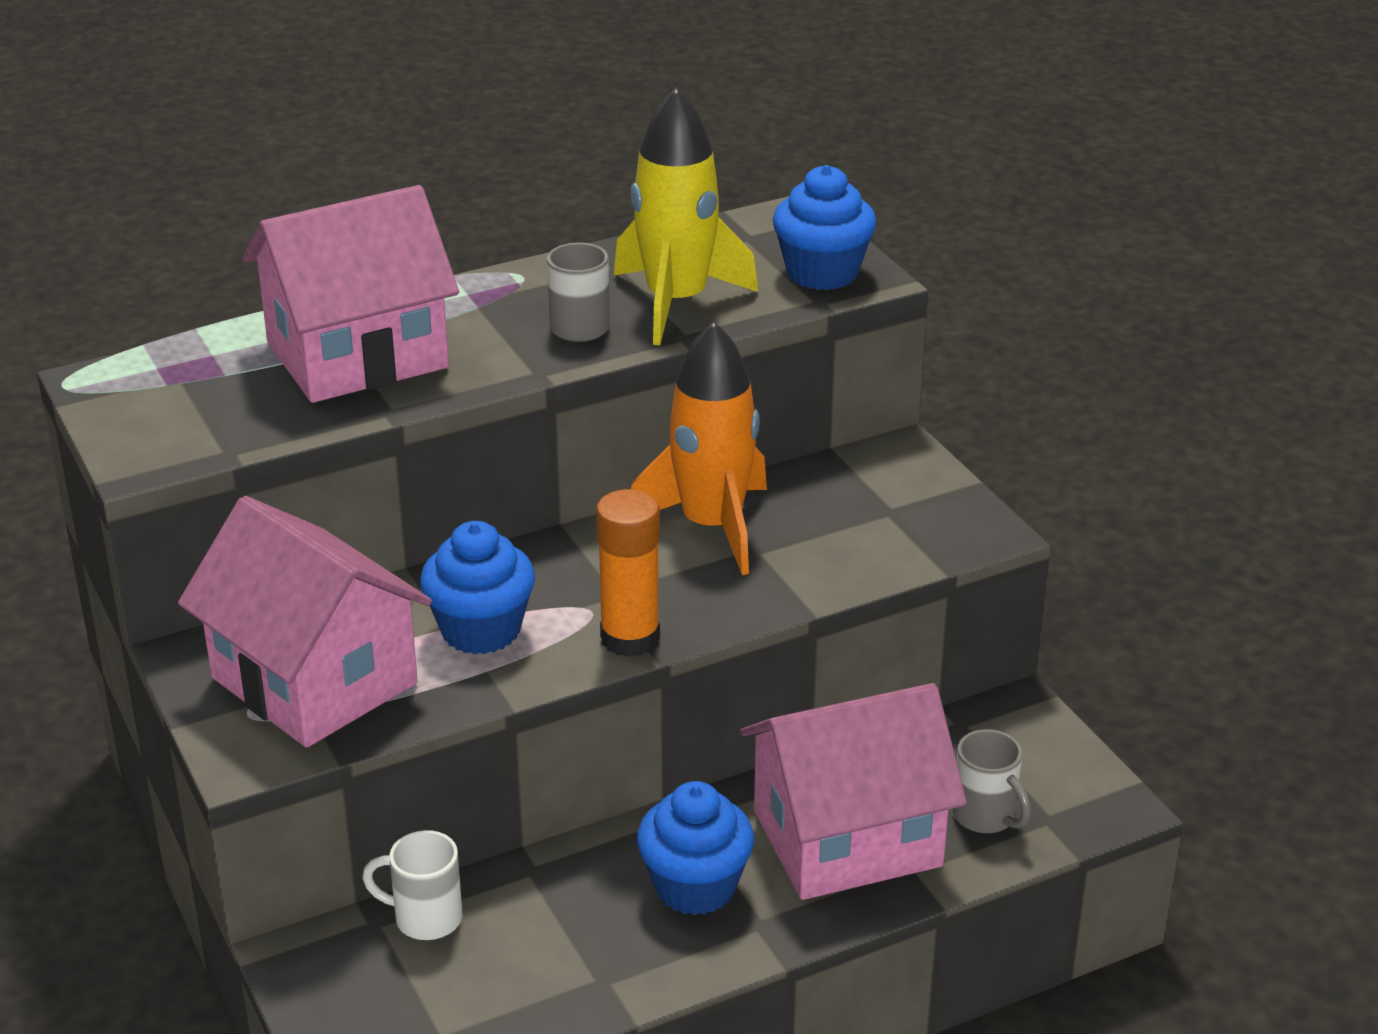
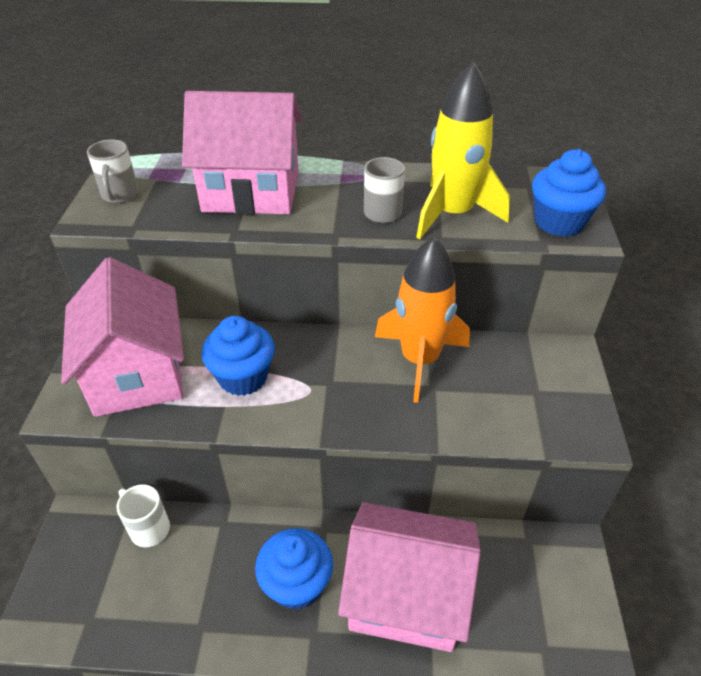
camera: 30 degrees right, 10 degrees up
(630, 638) = (316, 419): orange glue stick -> none
(986, 817) = (503, 625): grey mug -> grey mug (120, 195)

